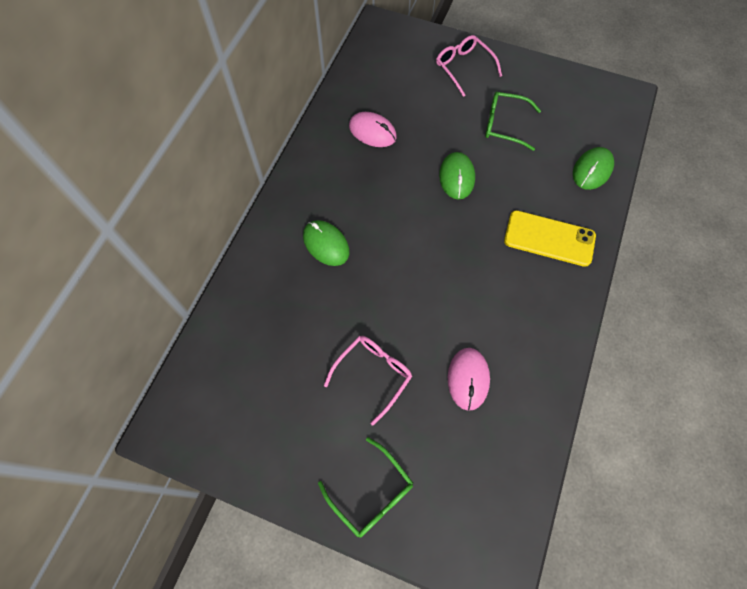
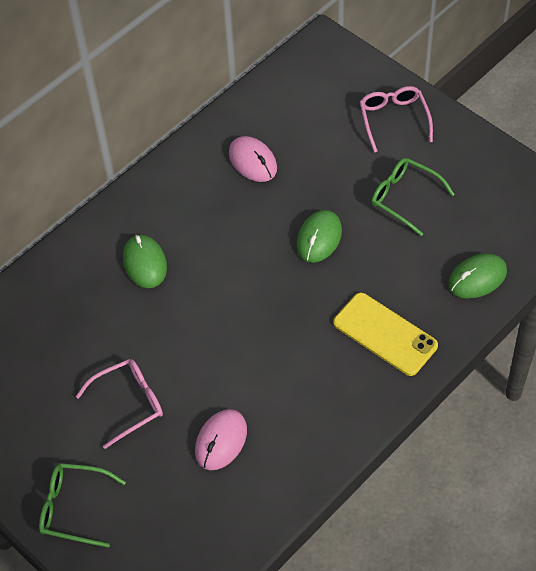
camera: 25 degrees right, 10 degrees down
(372, 493) = (73, 508): green glasses -> green glasses turned 120 degrees clockwise

